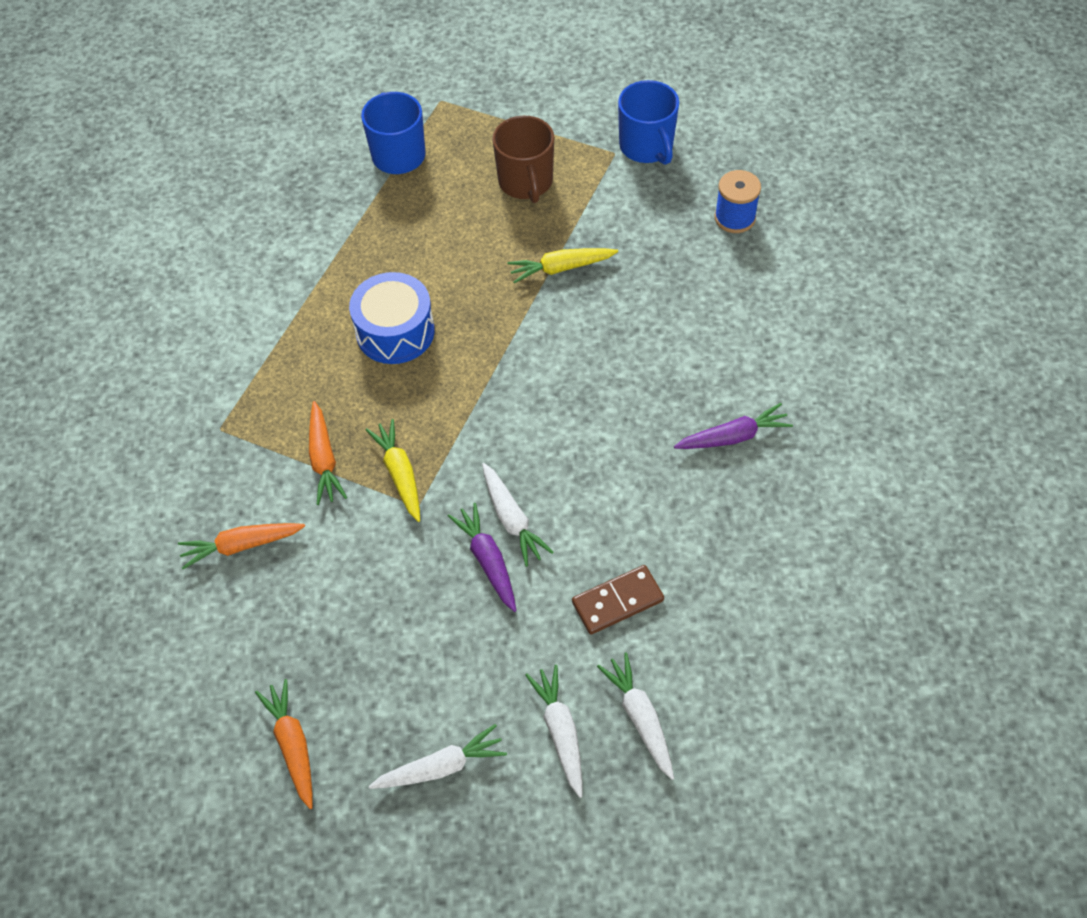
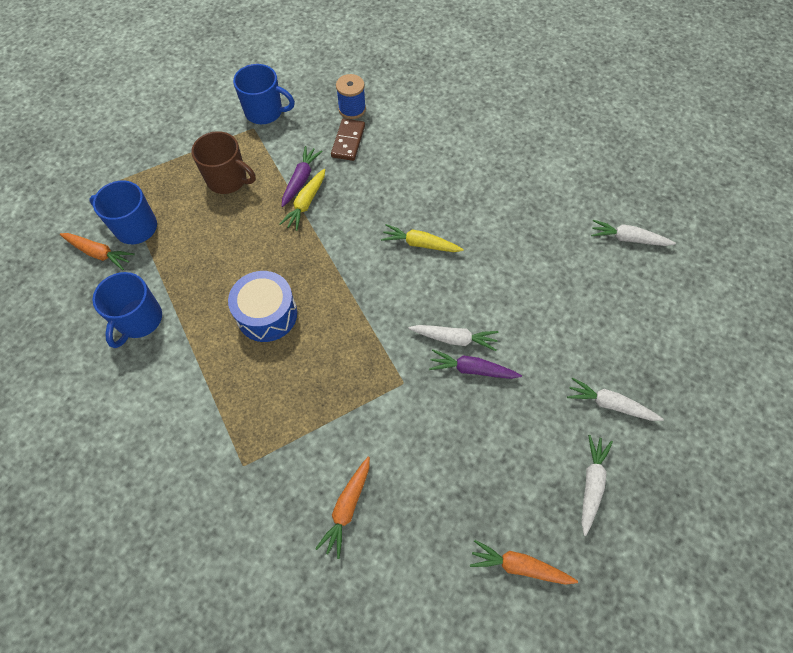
camera: 55 degrees left, 5 degrees up
(301, 237) = (139, 320): none -> blue mug
(324, 459) = (324, 415): orange carrot -> orange carrot (99, 253)
(400, 474) = (373, 378): yellow carrot -> yellow carrot (420, 244)
(617, 601) = (548, 322): brown domino -> brown domino (348, 141)
(640, 718) = (627, 359): white carrot -> white carrot (628, 239)
(733, 436) = (488, 202): purple carrot -> purple carrot (301, 180)

